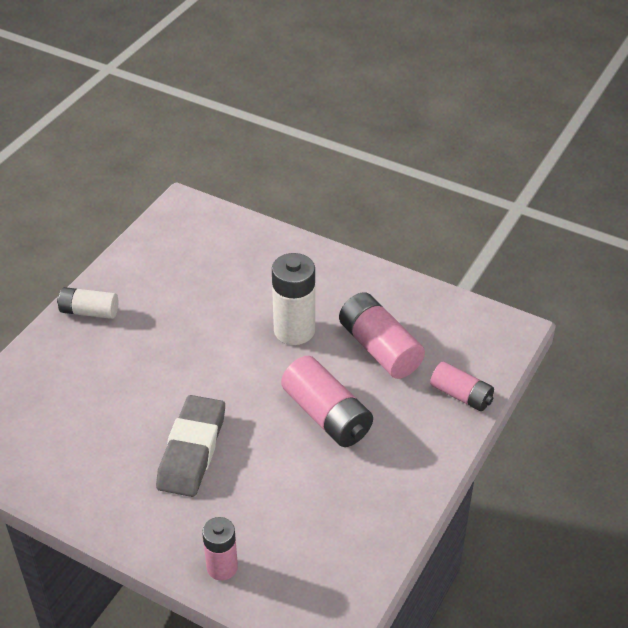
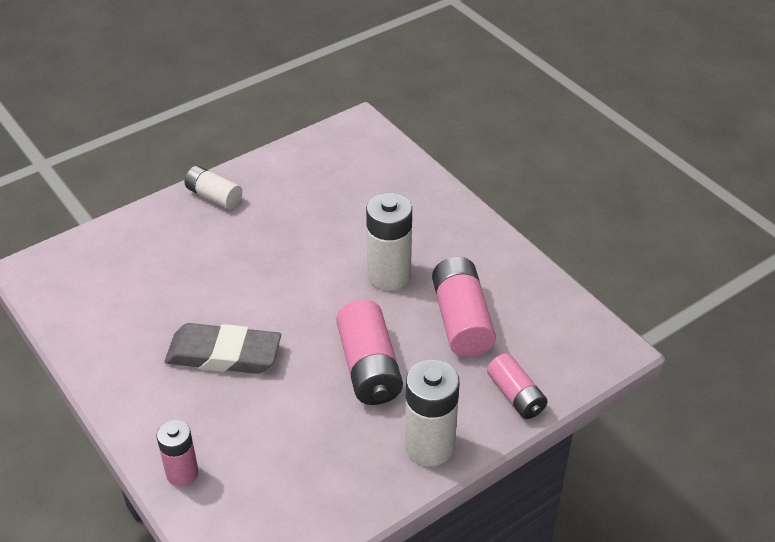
camera: 25 degrees right, 0 degrees up
(192, 450) = (224, 354): grey eraser -> grey eraser turned 60 degrees clockwise
(418, 462) = (429, 446): none -> white battery

